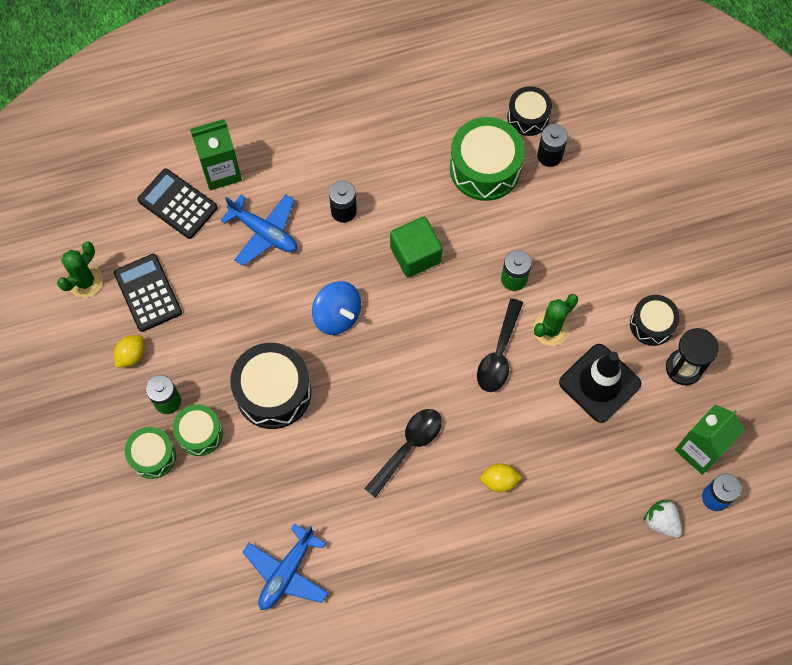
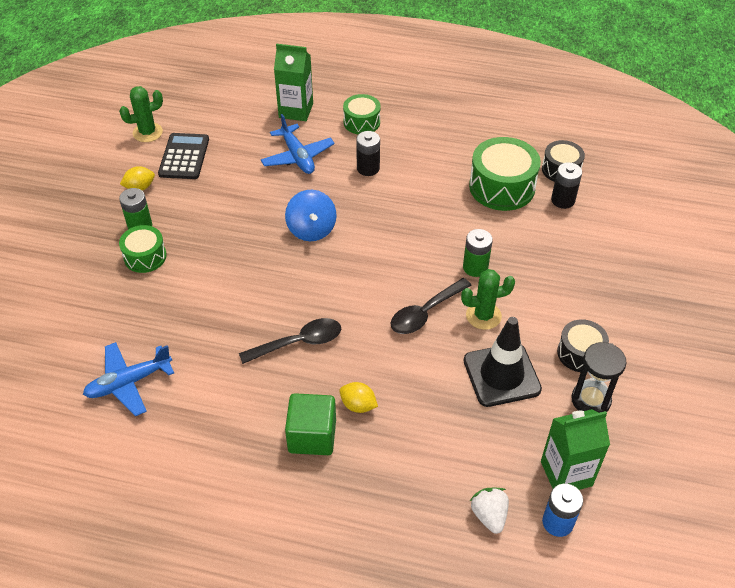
camera: 30 degrees right, 20 degrees down
(153, 456) = (99, 255): green drum -> green drum (361, 122)
(177, 204) = (249, 116): black calculator -> none
(273, 392) = (222, 256): black drum -> none
(415, 255) = (404, 218): green cube -> green cube (312, 436)

